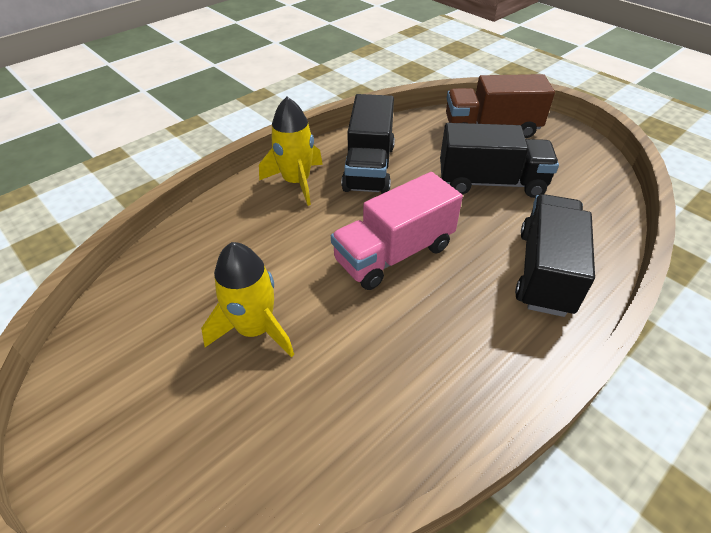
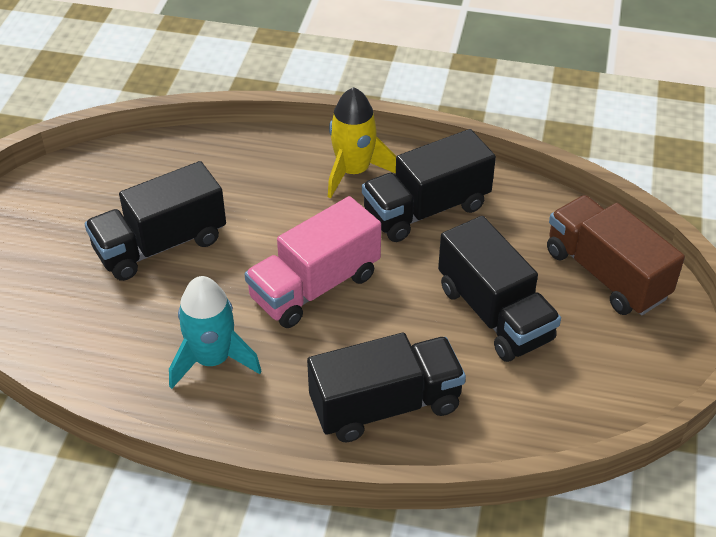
camera: 55 degrees right, 0 degrees up
(255, 329) = (160, 245): yellow rocket -> black truck
(394, 254) = (315, 286): pink truck -> pink truck turned 60 degrees counterclockwise
(426, 356) = (212, 360): none -> turquoise rocket

